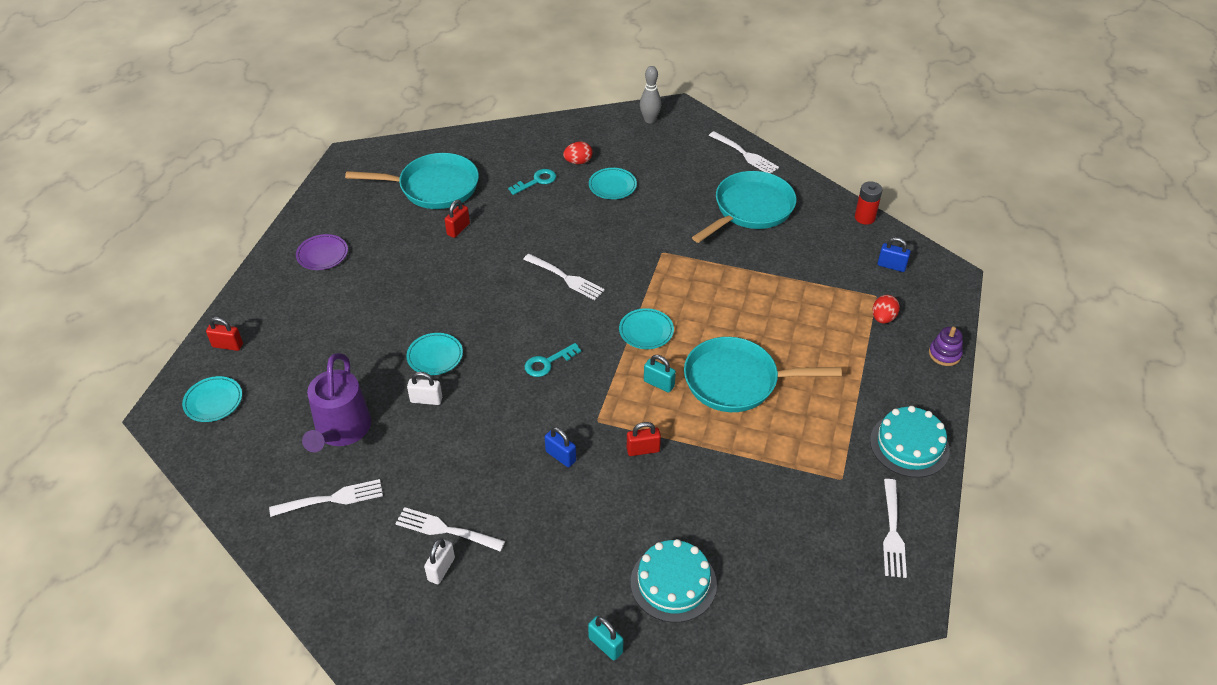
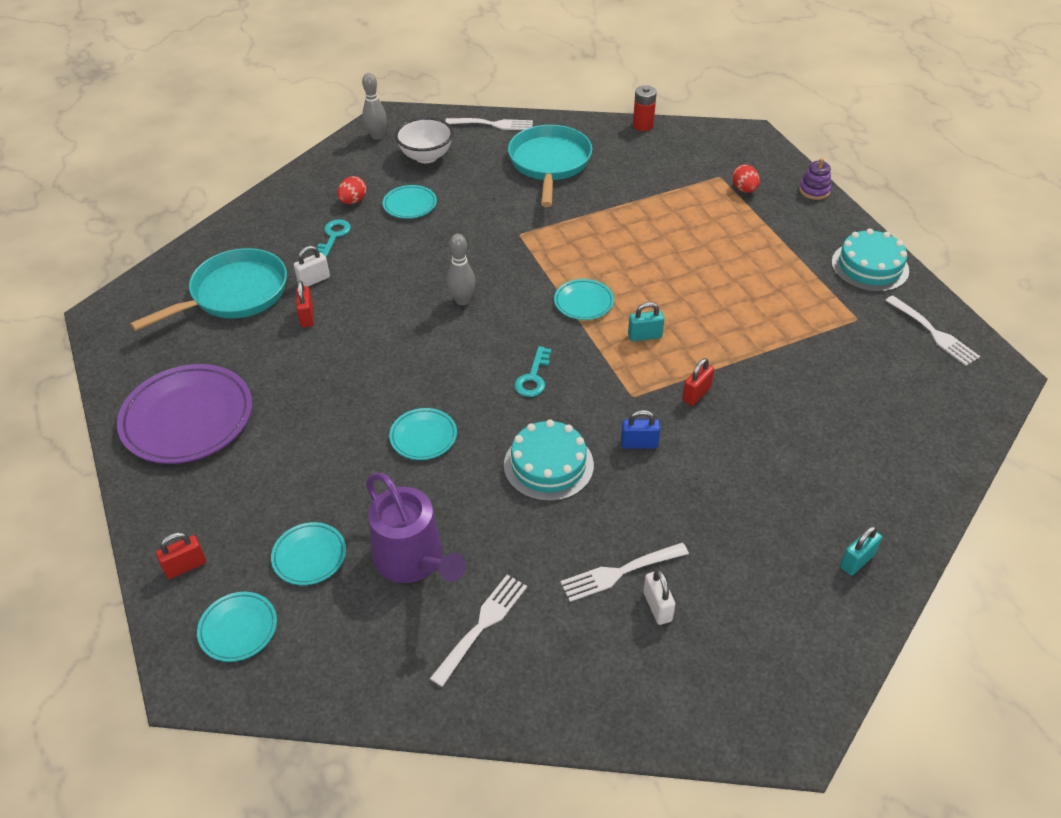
camera: 40 degrees left, 0 degrees up
(292, 386) = (309, 556): none -> turquoise plate
(322, 254) = (188, 418): purple plate -> purple plate, size x1.98
(426, 400) = (463, 478): white padlock -> white padlock (314, 280)
(566, 278) = (462, 300): white fork -> grey bowling pin
(605, 645) = (857, 561): turquoise padlock -> turquoise padlock turned 45 degrees counterclockwise
(666, 154) = (426, 156): none -> white bowl
(673, 583) = (843, 476): turquoise cake -> turquoise cake (548, 465)
(737, 381) = (700, 296): turquoise pan -> none
(891, 266) = (704, 149): blue padlock -> none

